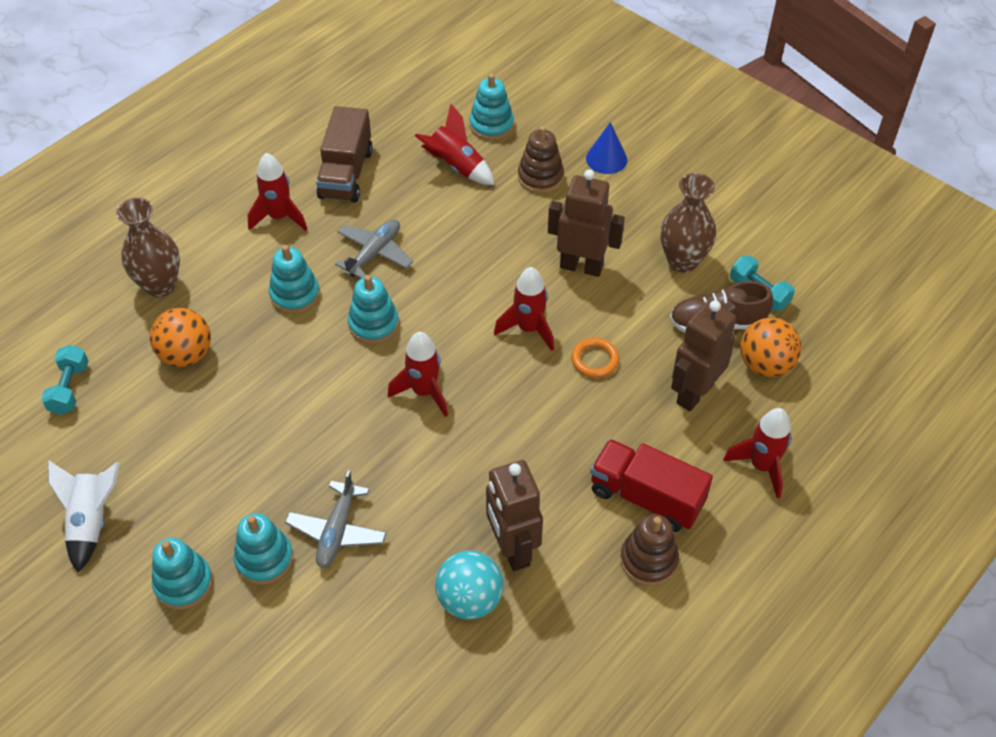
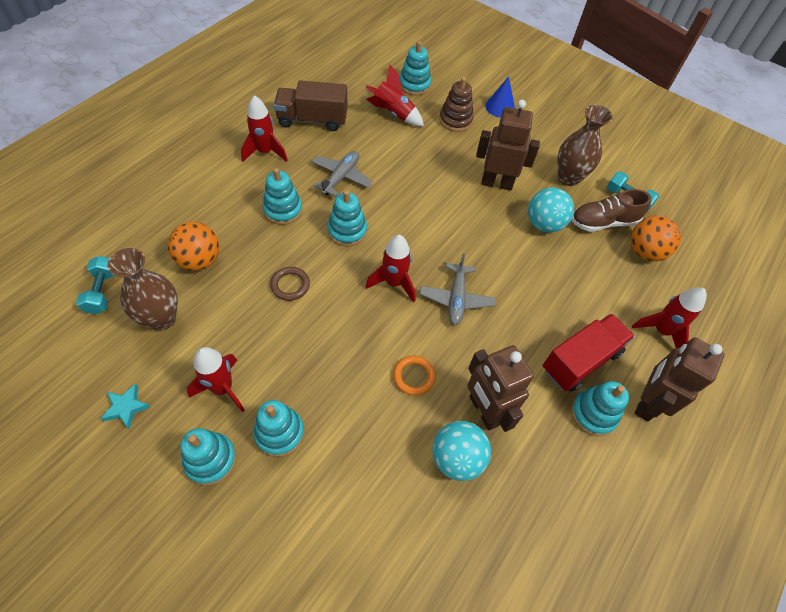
camera: 10 degrees left, 5 degrees up
(92, 521) = (126, 407): white rocket -> turquoise star
(160, 285) = (175, 206): brown vase -> brown vase (162, 318)
(294, 389) = (290, 285): none -> brown ring
(337, 531) = (338, 404): grey plane -> grey plane (456, 299)
(346, 174) = (312, 120): brown truck -> brown truck turned 90 degrees clockwise
(528, 329) = (466, 231): red rocket -> red rocket (223, 388)
(595, 360) = (520, 253): orange ring -> orange ring (414, 376)
(635, 323) = (544, 224): none -> turquoise ball
(646, 497) = (580, 360): red truck -> red truck turned 120 degrees clockwise
(648, 560) = (593, 413): brown stacking toy -> turquoise stacking toy
(694, 393) = (598, 275): brown robot -> brown robot (646, 402)

